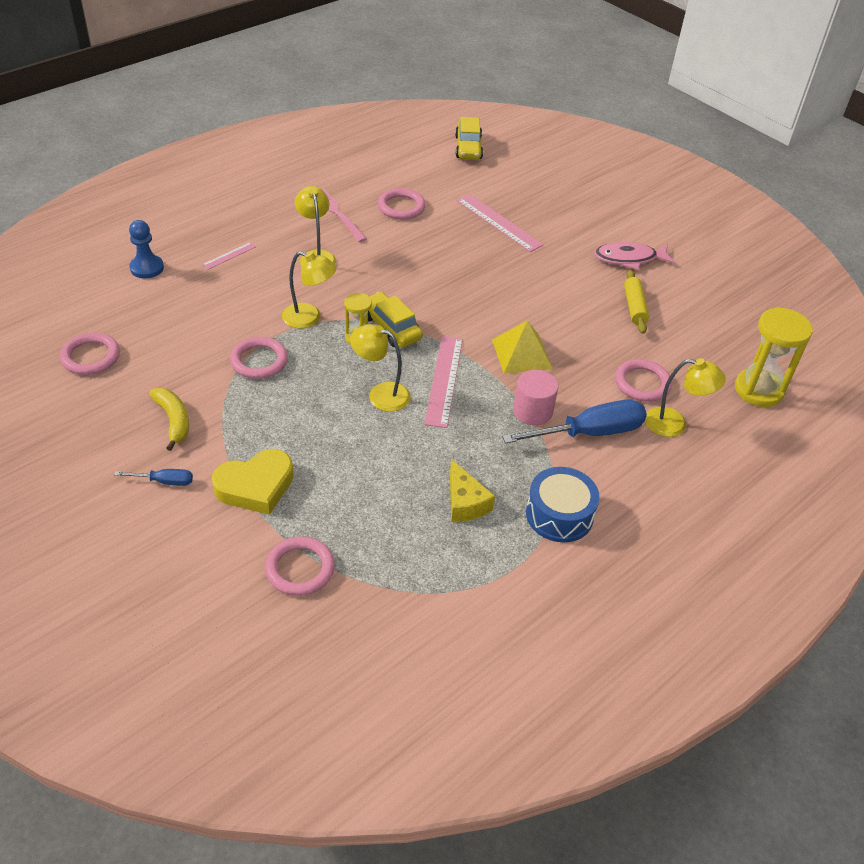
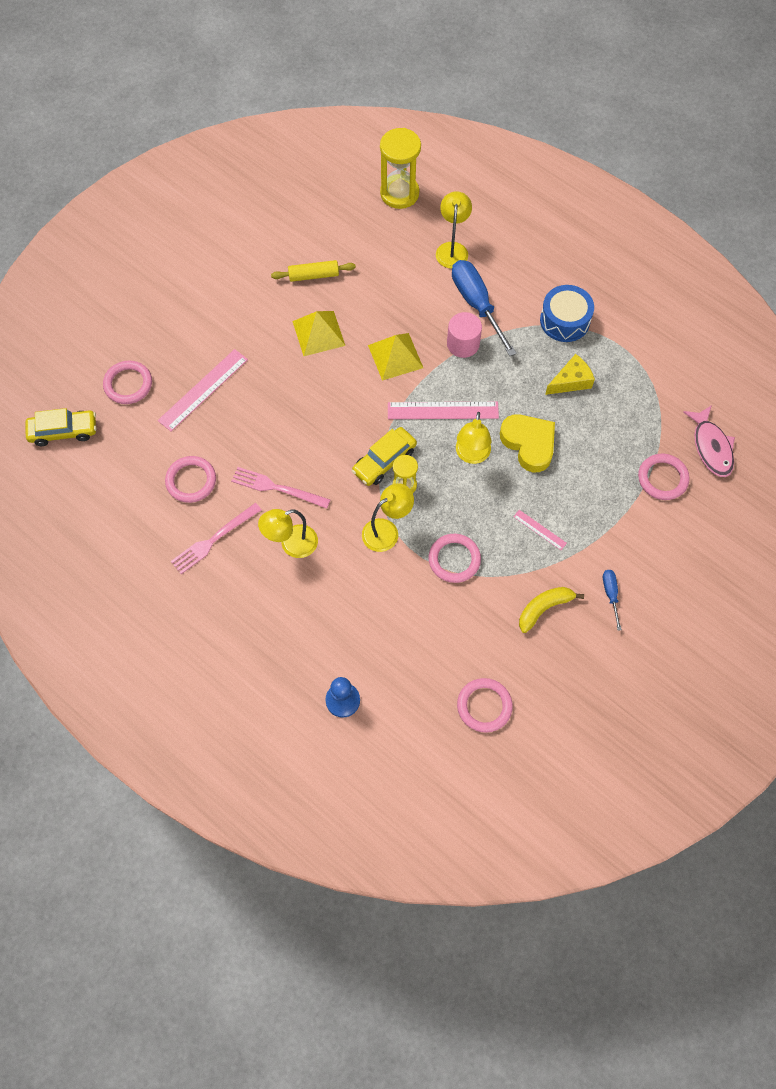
camera: 95 degrees left, 20 degrees up
(229, 256) = (306, 626): pink ruler -> pink ruler (540, 529)
(256, 486) = (596, 526): yellow heart -> yellow heart (529, 444)
(309, 318) = (387, 531): yellow lamp -> yellow lamp turned 45 degrees clockwise
(379, 254) = (277, 488): none -> pink fork
(558, 302) = (319, 333): none -> yellow pyramid
(629, 259) = (243, 280): pink fish -> pink fish (711, 447)
(642, 383) = (411, 270): pink ring -> pink ring (128, 384)

